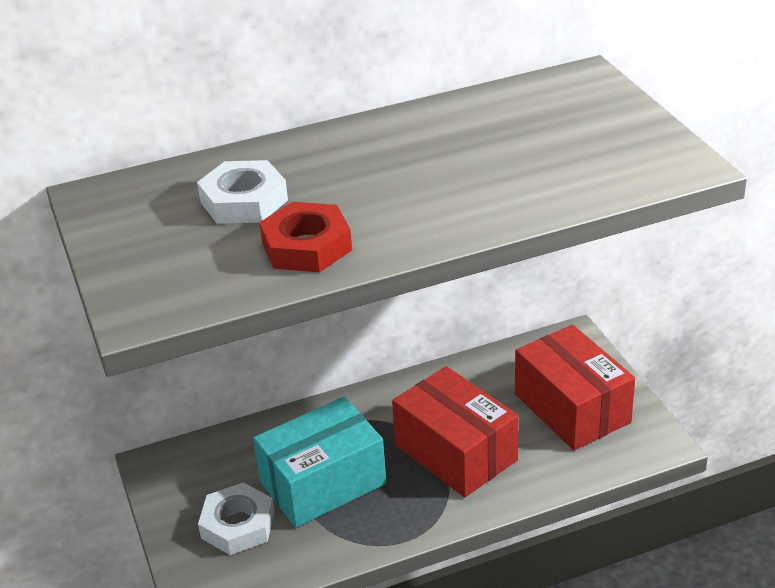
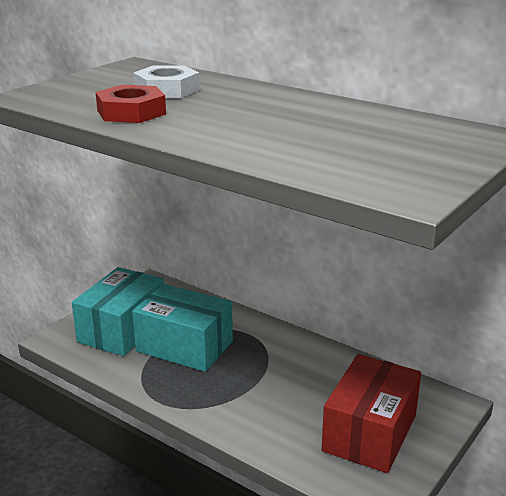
camera: 55 degrees right, 10 degrees down
(238, 525) = (122, 329): white nut -> turquoise box
(455, 452) = (263, 391): red box -> none

